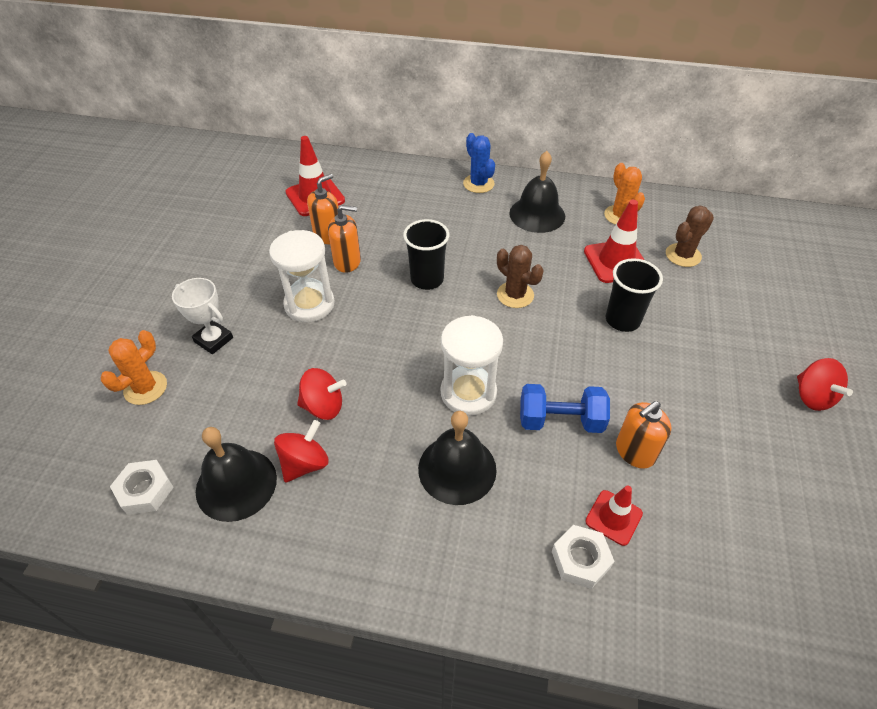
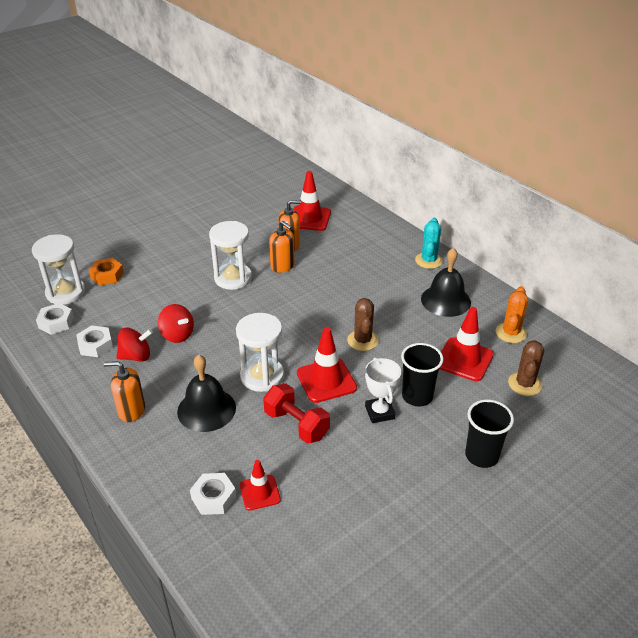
camera: 40 degrees right, 10 degrees down
(112, 444) = (65, 293): none -> white hourglass
(145, 388) = (107, 275): orange cactus -> orange nut
(214, 340) = (163, 270): white trophy -> white trophy (379, 412)
(236, 484) = (95, 345): black bell -> white nut
(427, 279) = (318, 301): black cup -> black cup (481, 456)
(478, 184) = (428, 260): blue cactus -> turquoise cactus
(532, 356) = (326, 380): none -> red traffic cone
(560, 420) = (296, 424): blue dumbbell -> red dumbbell
(635, 452) = (320, 470): orange soap dispenser -> orange soap dispenser (131, 410)
(683, 255) = (524, 384): brown cactus -> brown cactus turned 75 degrees counterclockwise
(812, 397) = (495, 527): red spinning top -> none

